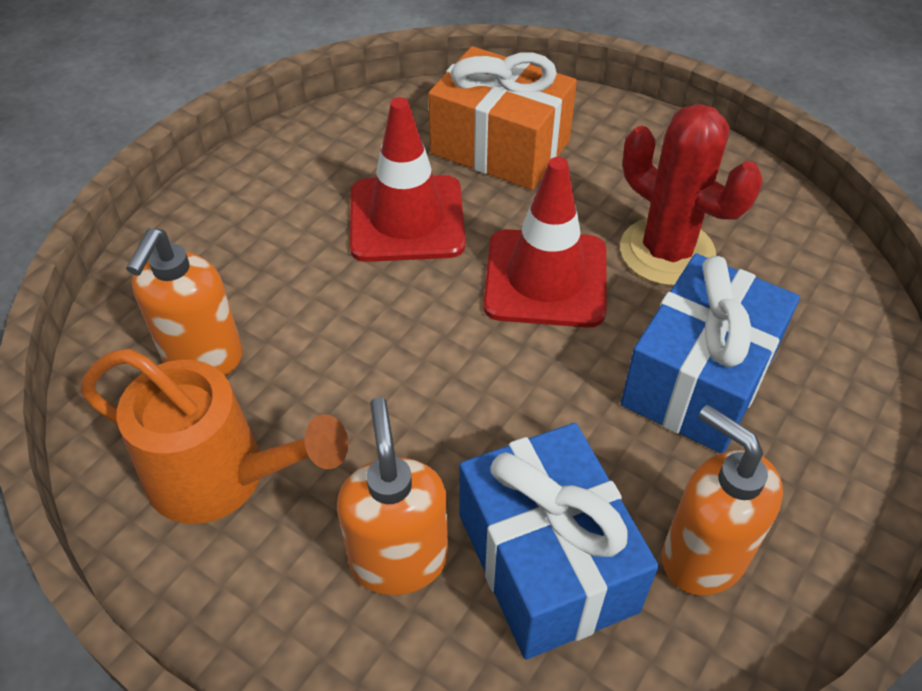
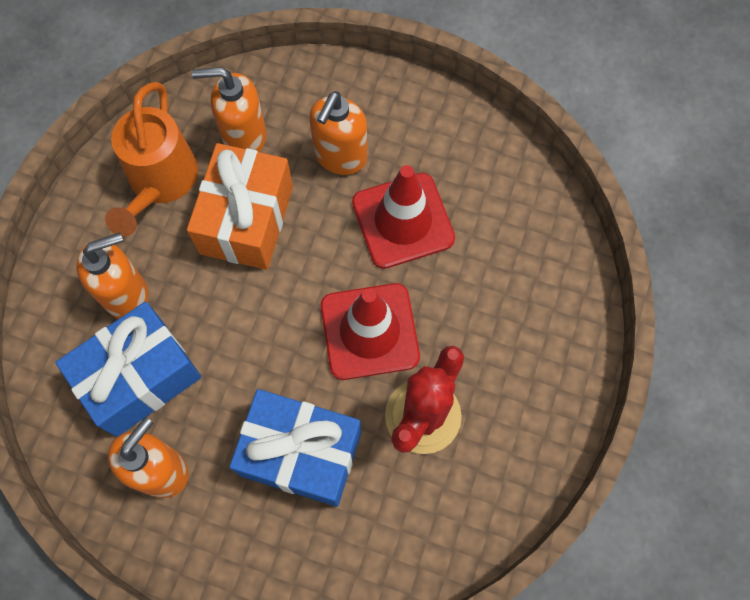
camera: 75 degrees right, 20 degrees up
(288, 259) = (340, 156): none -> orange soap dispenser
(500, 147) = (506, 267): orange gift -> orange gift (246, 220)

